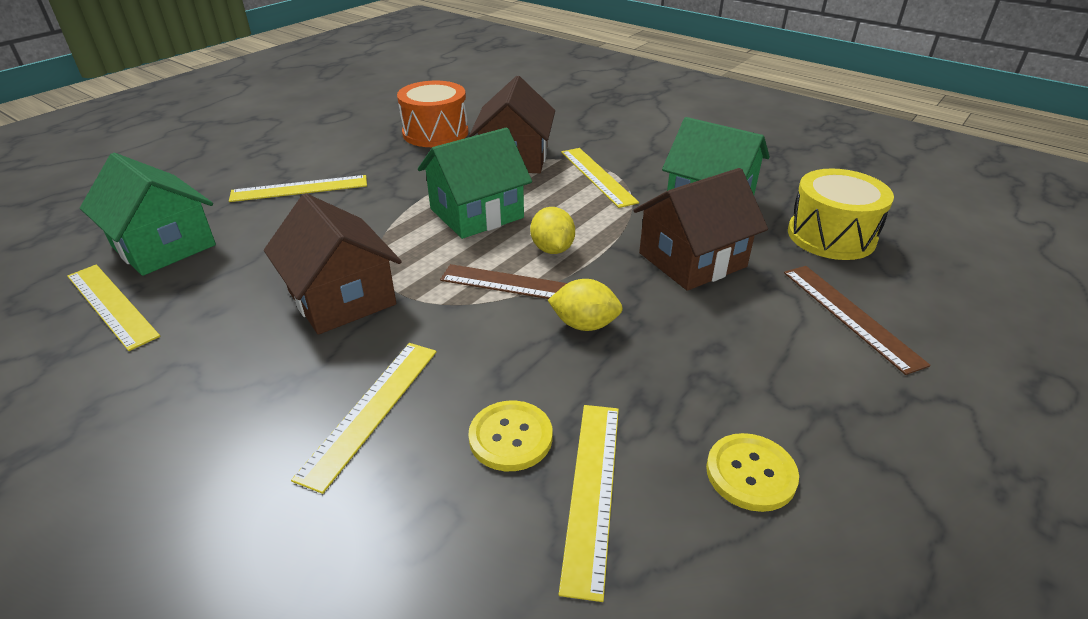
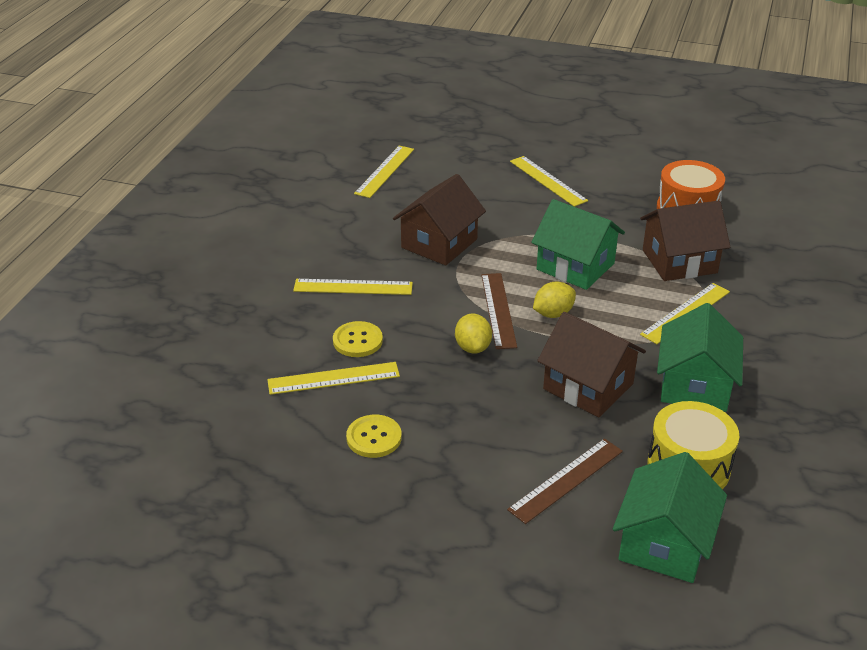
camera: 70 degrees right, 0 degrees up
(163, 246) = (447, 161): green house -> green house (664, 543)

